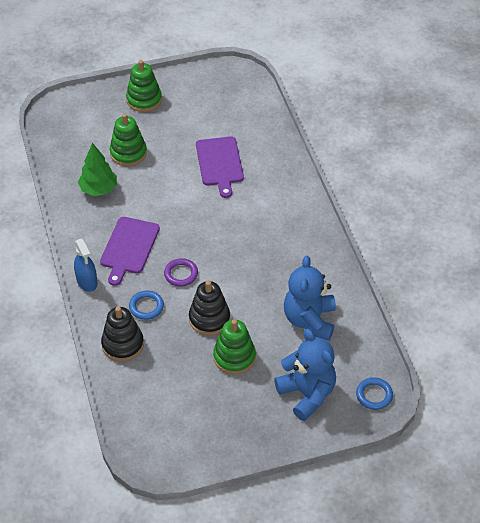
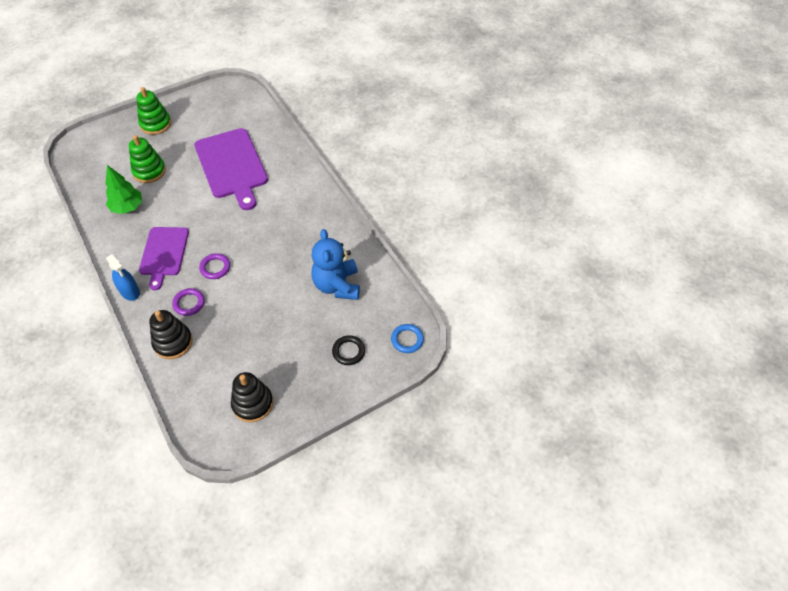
camera: 15 degrees left, 5 degrees up
(146, 307) = (189, 303): blue ring -> purple ring
(209, 319) = (248, 302): black stacking toy -> black stacking toy (252, 403)
(220, 163) = (232, 166): purple cutting board -> purple cutting board, size x1.55
(234, 357) = (277, 332): green stacking toy -> none
(307, 394) = (348, 351): blue teddy bear -> black ring

